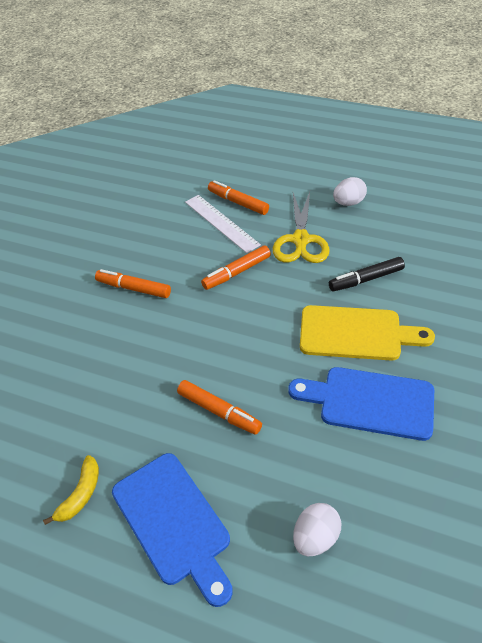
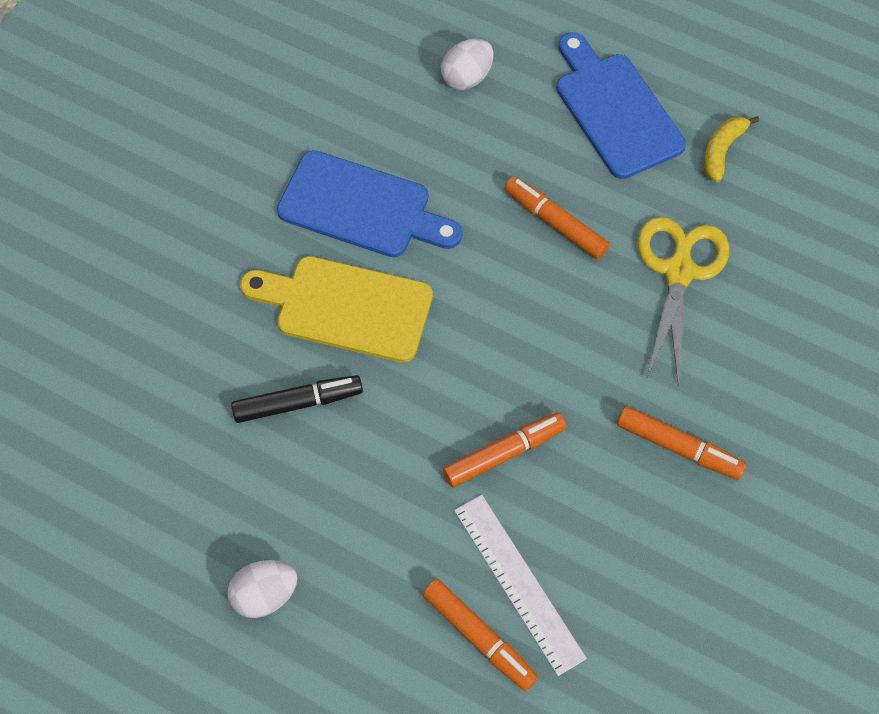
camera: 175 degrees left, 15 degrees up
(300, 241) = (381, 508): yellow scissors -> yellow scissors (679, 270)

